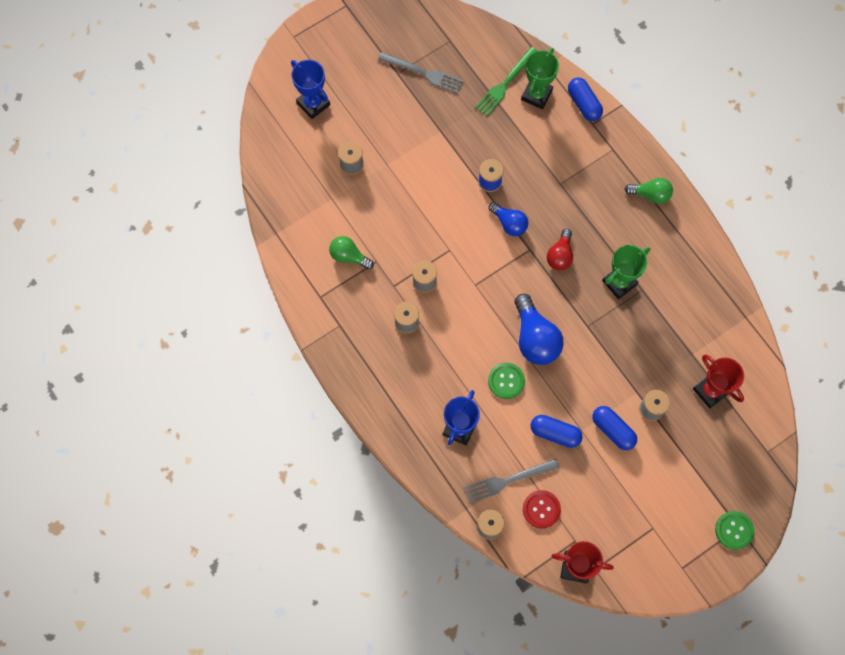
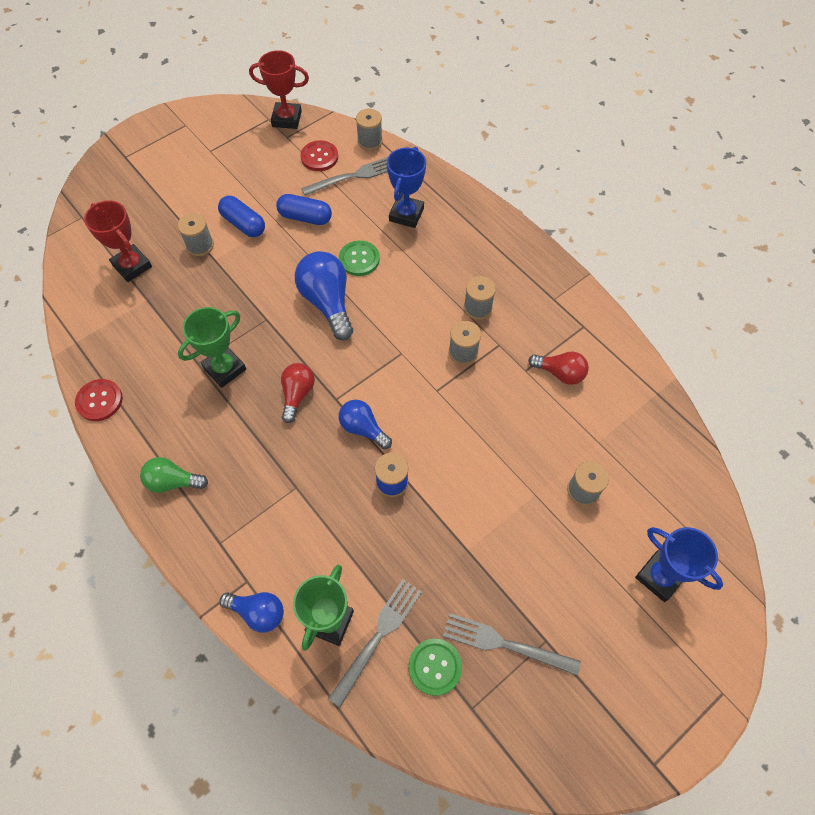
camera: 175 degrees right, 10 degrees down
(349, 256) = (560, 373): green light bulb -> red light bulb
(505, 84) = (378, 636): green fork -> grey fork
(584, 104) = (258, 612): blue capsule -> blue light bulb
(716, 263) = (99, 401): none -> red button
(734, 530) = (130, 154): green button -> green button (435, 667)

